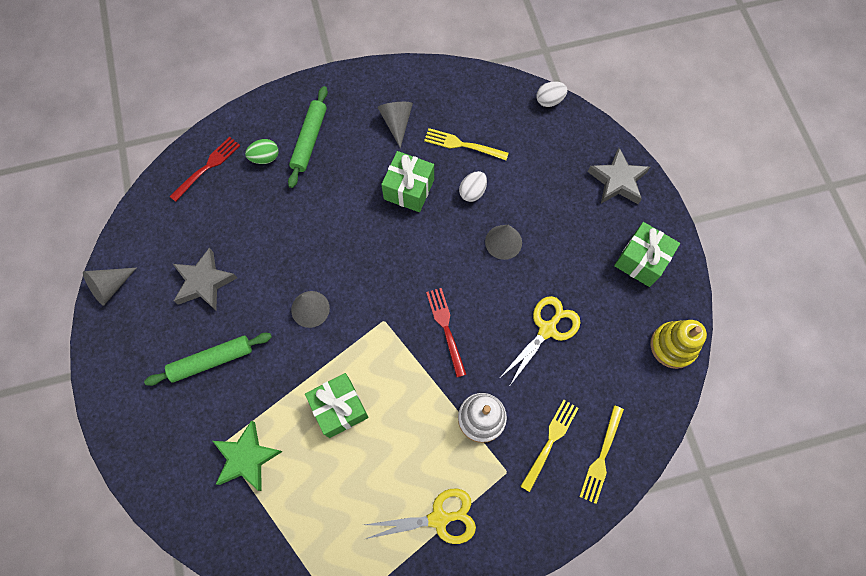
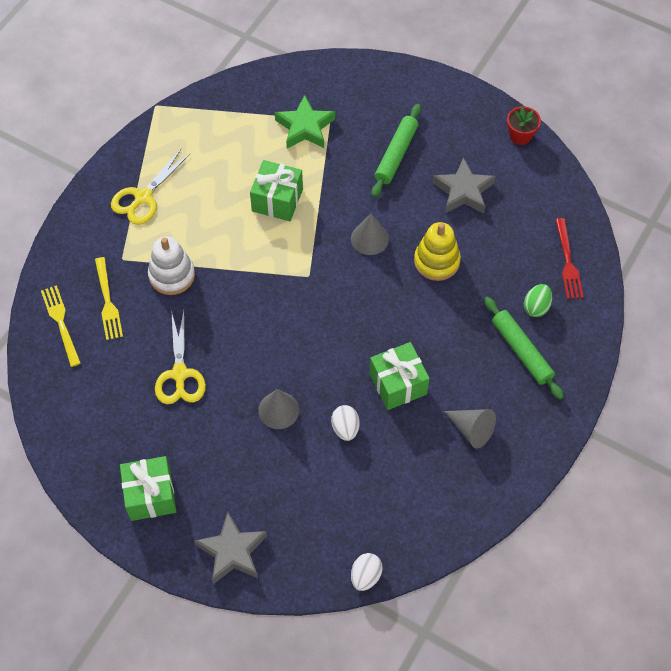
camera: 135 degrees right, 10 degrees down
(110, 287) = (520, 136): grey cone -> red flower pot
(446, 328) = (257, 309): red fork -> none
(462, 145) = (396, 461): yellow fork -> none
(673, 346) = (68, 447): yellow stacking toy -> yellow stacking toy (436, 261)

